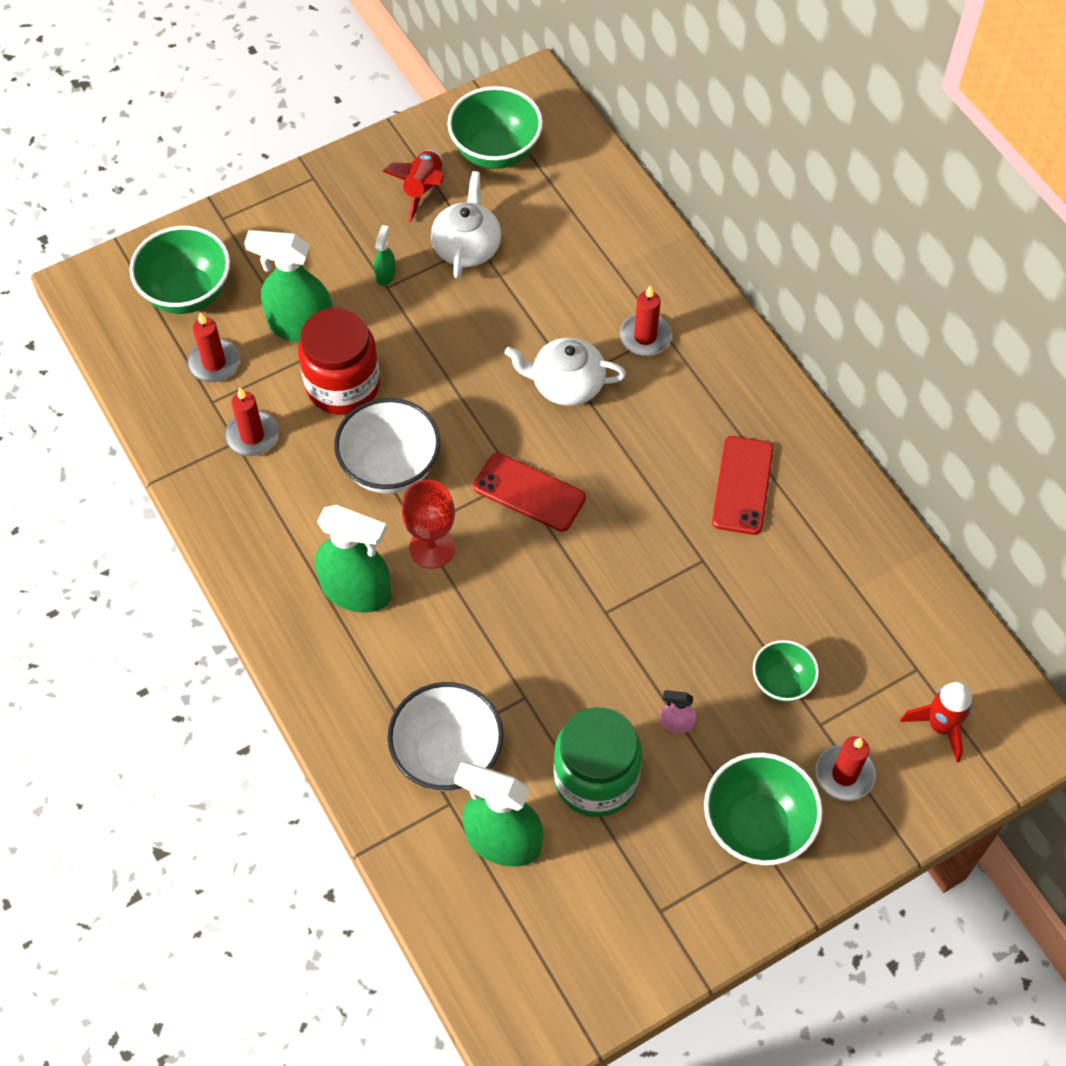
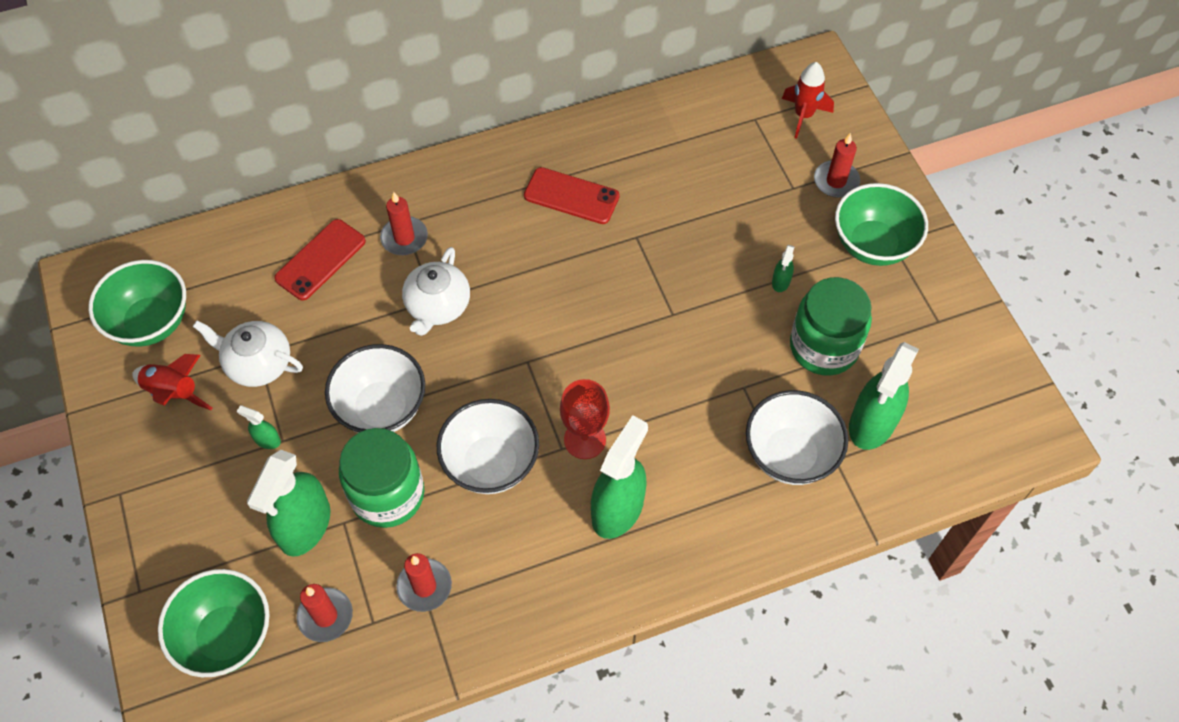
camera: 80 degrees left, 0 degrees up
(343, 386) = (387, 494): red jar -> green jar
(436, 360) = (381, 408): none -> white bowl
(529, 492) = (543, 353): red phone -> red phone (320, 260)
(676, 723) = (781, 282): pink spray bottle -> green spray bottle
(782, 682) = (754, 205): green bowl -> none

